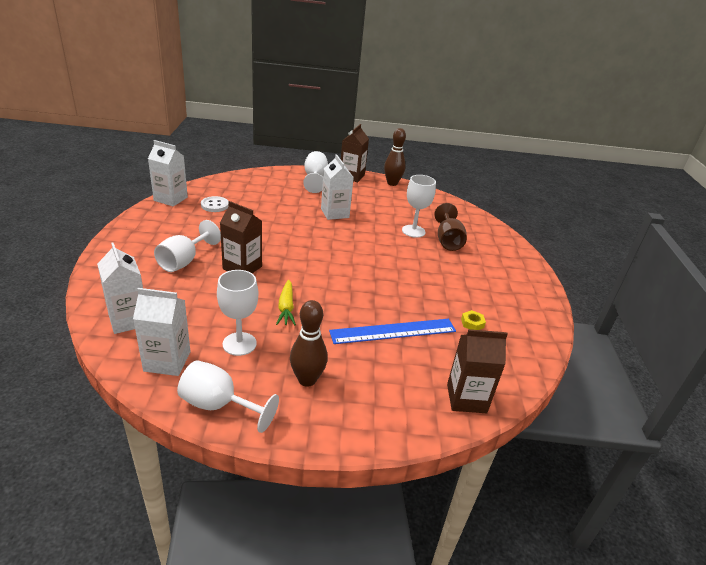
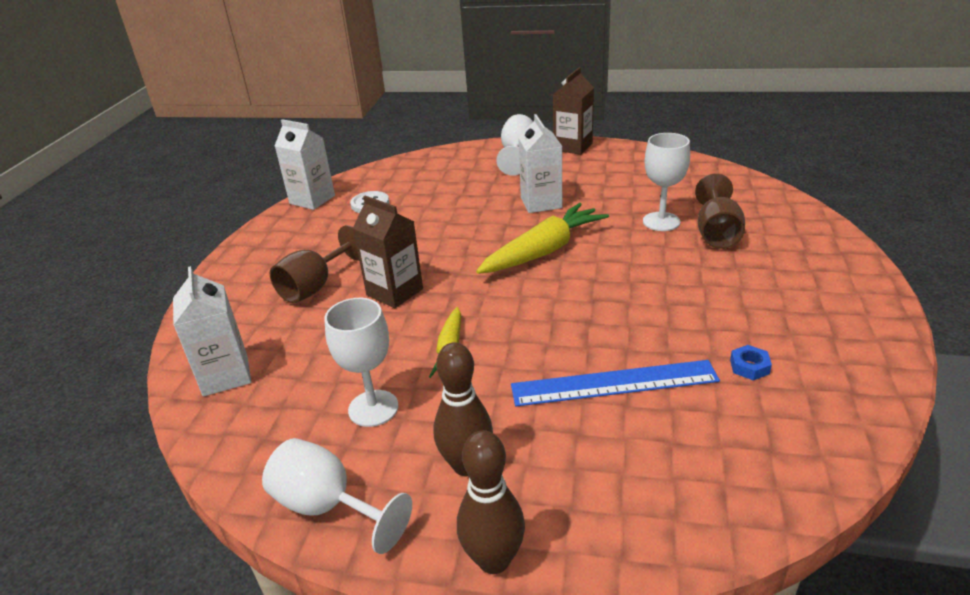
camera: 15 degrees right, 0 degrees up
(167, 361) = (266, 437): white carton -> none
(184, 261) = (315, 286): white goblet -> brown goblet
(340, 245) = (544, 251): none -> yellow carrot
(392, 183) = (634, 152): brown bowling pin -> brown bowling pin (493, 560)
(466, 398) = (730, 498): brown carton -> none
(472, 323) = (749, 367): yellow nut -> blue nut

